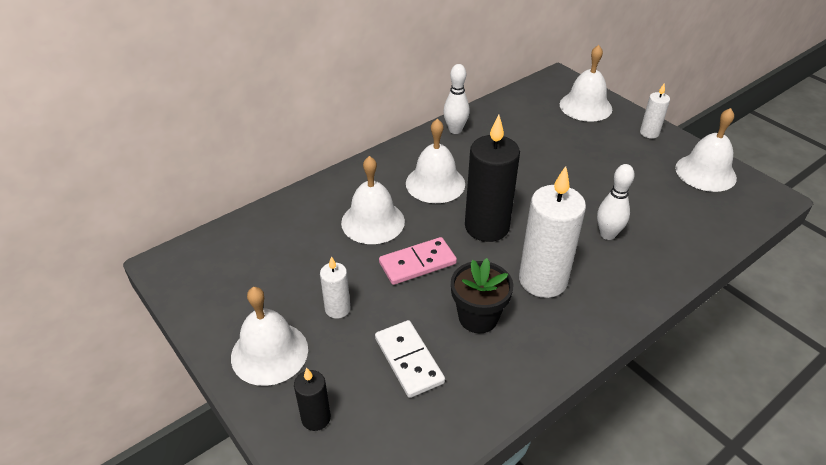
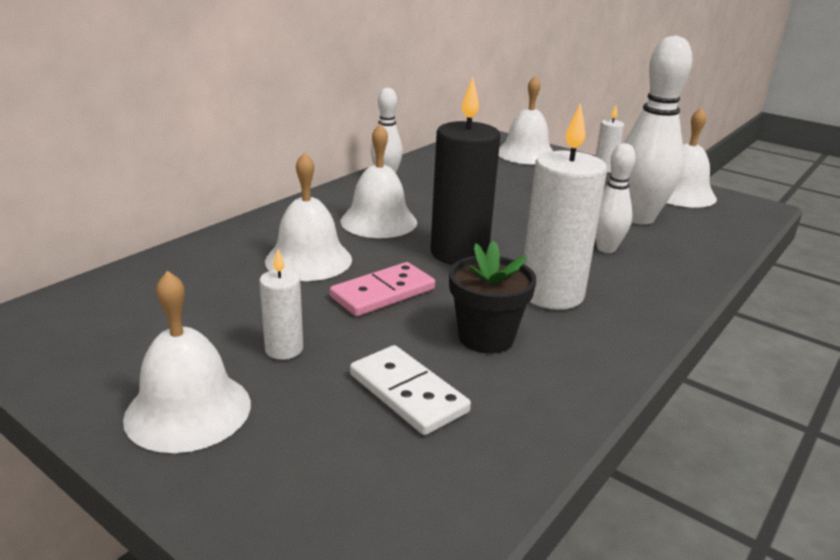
camera: 15 degrees left, 15 degrees down
(316, 418) = (284, 482): black candle -> none
(652, 200) = (638, 218): none -> white bowling pin

